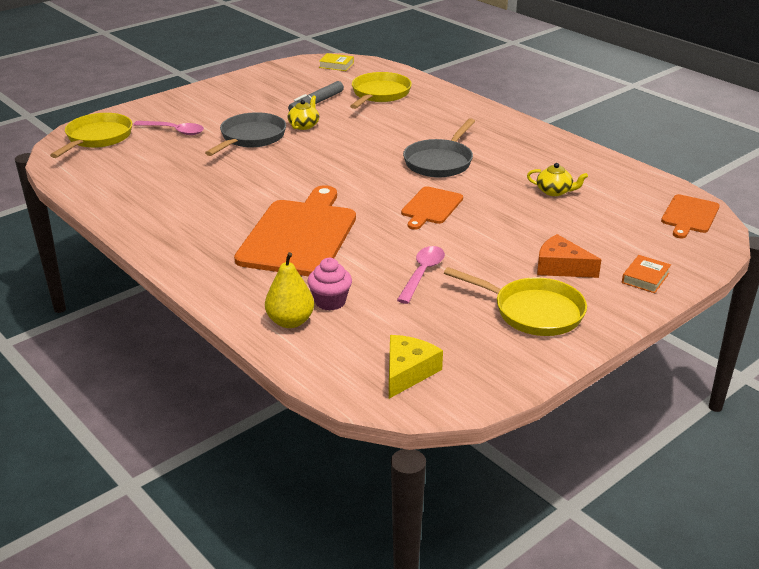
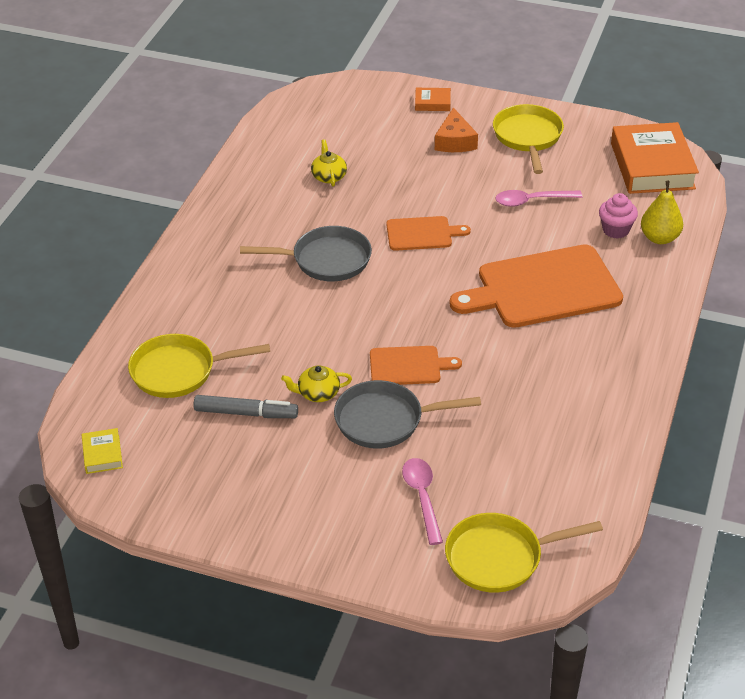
camera: 120 degrees left, 10 degrees up
(408, 372) = (652, 166): yellow cheese -> orange book
(689, 215) = (312, 102): orange cutting board -> orange cutting board (408, 366)

